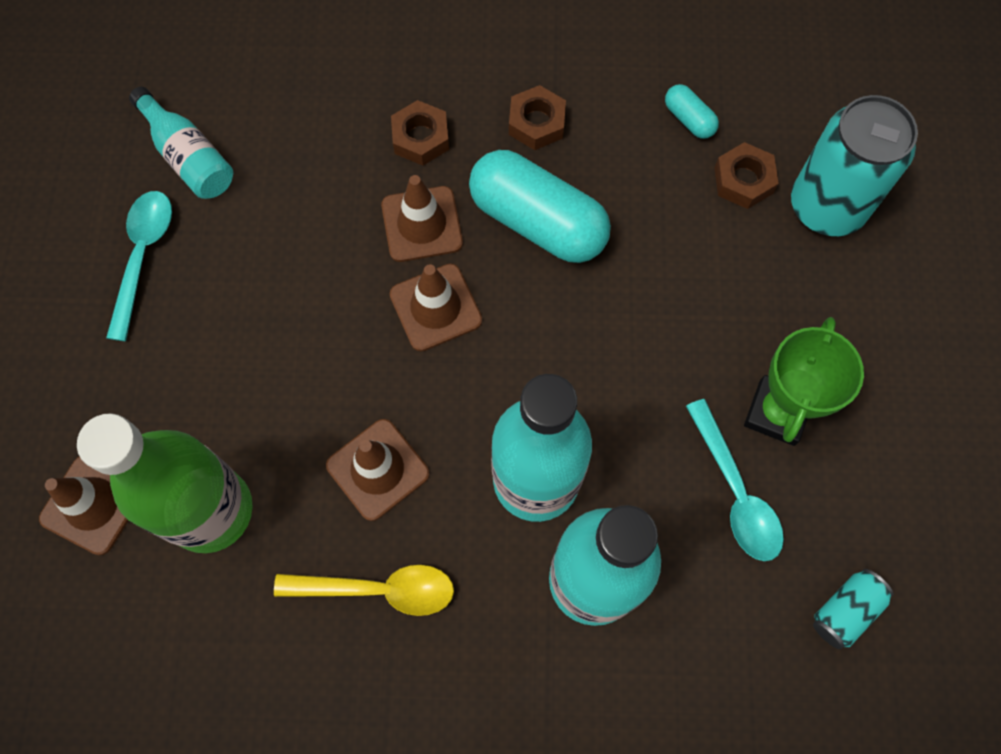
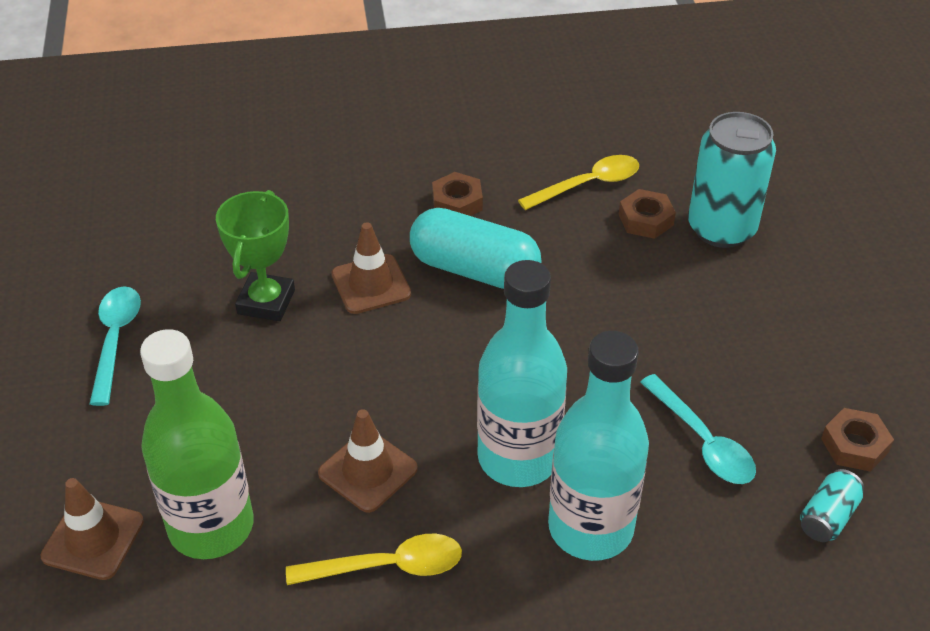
camera: 10 degrees left, 25 degrees down
(189, 157) = (148, 263): turquoise bottle -> none
(420, 138) = (357, 225): brown nut -> brown nut (854, 445)
(435, 307) = (396, 342): brown traffic cone -> none
(689, 119) = (587, 185): turquoise capsule -> yellow spoon
(776, 412) = (722, 377): green trophy -> green trophy (266, 302)

